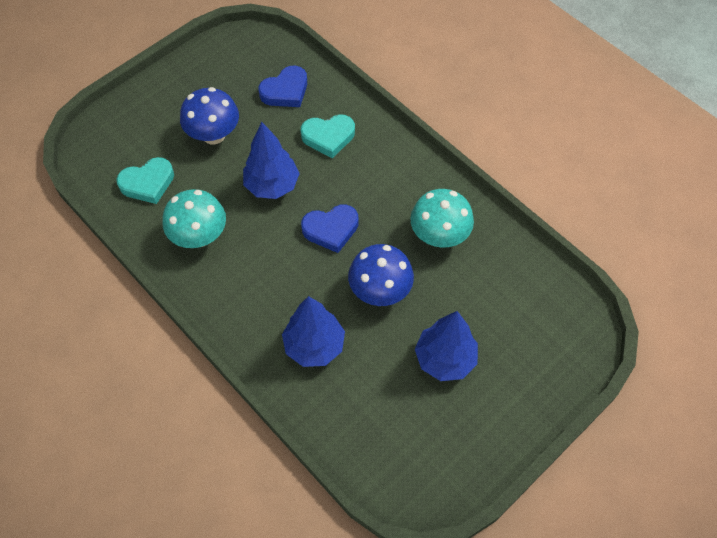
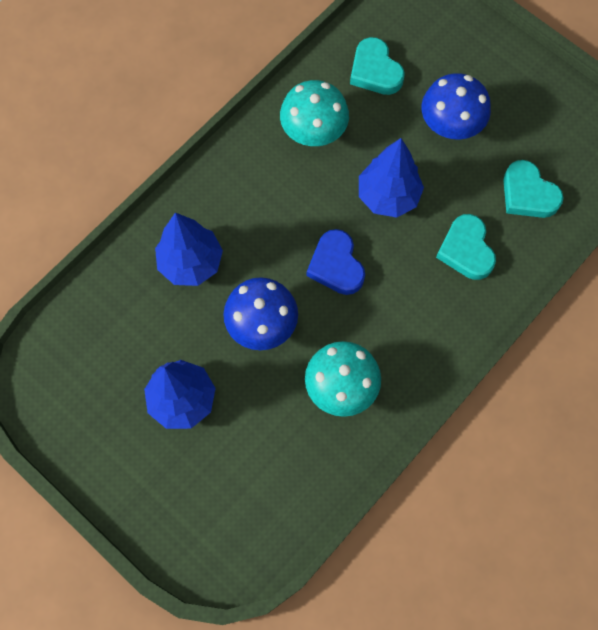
camera: 85 degrees right, 10 degrees up
(285, 91) = (528, 194): blue heart -> turquoise heart

